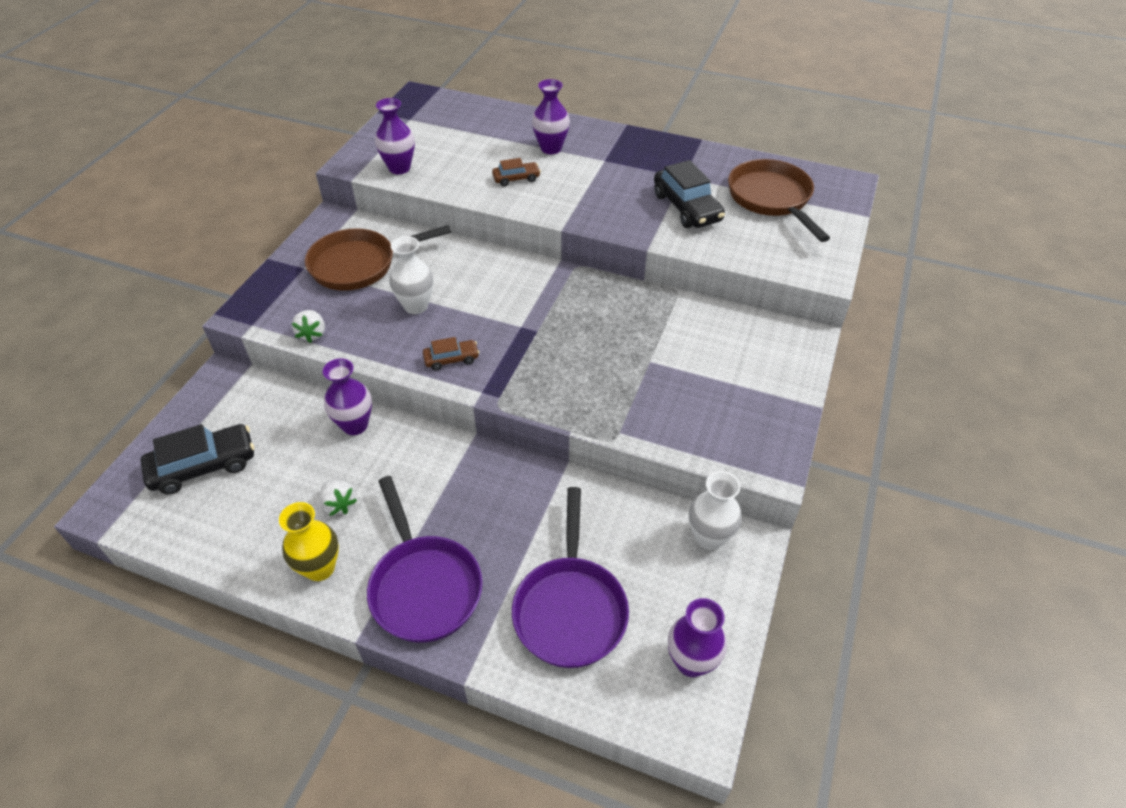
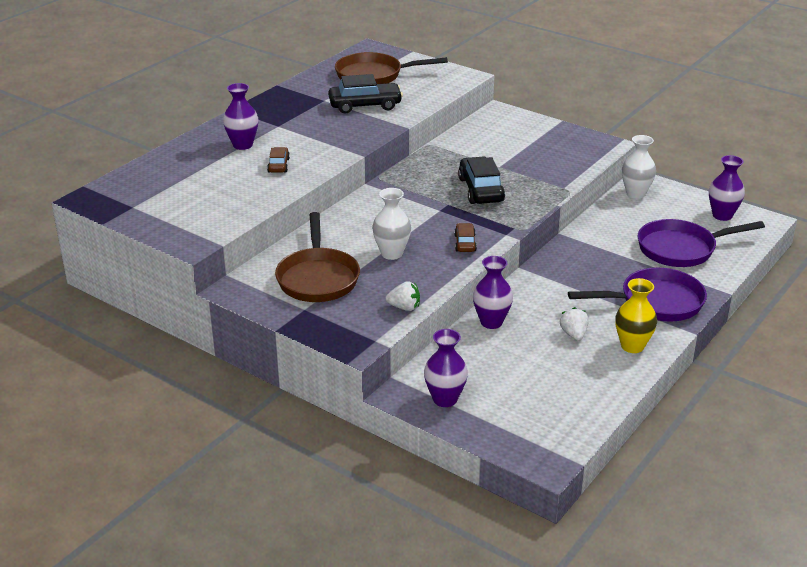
camera: 75 degrees left, 15 degrees down
(203, 466) = (513, 404): black car -> black car (480, 190)
(339, 504) = (573, 334): white strawberry -> white strawberry turned 75 degrees counterclockwise
(399, 168) = (220, 218): purple vase -> purple vase (445, 399)
(570, 608) = (681, 249): purple pan -> purple pan turned 150 degrees clockwise

